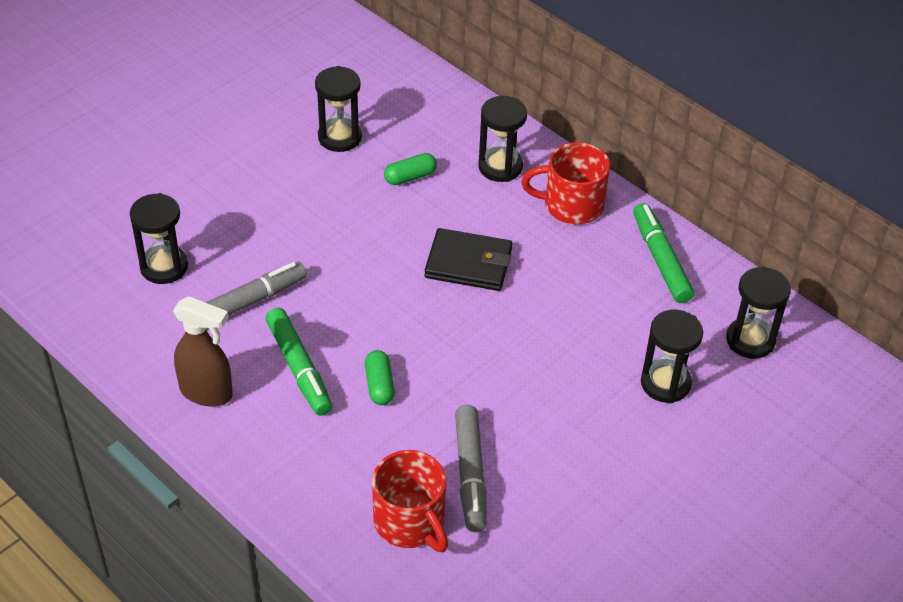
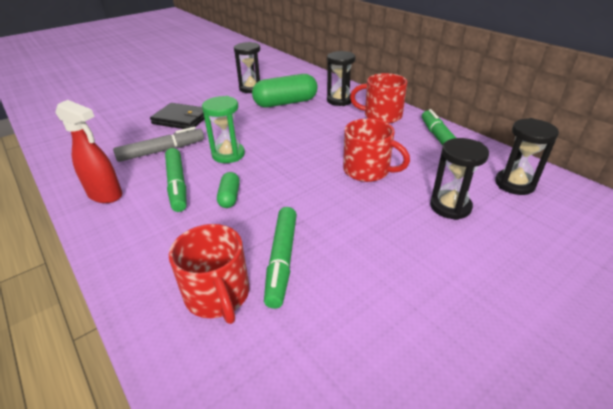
camera: 10 degrees right, 10 degrees down
(164, 267) = (122, 133): black hourglass -> none
(207, 393) = (106, 195): brown spray bottle -> red spray bottle
(352, 305) = (228, 154): none -> green hourglass
(410, 177) = (285, 103): green capsule -> green capsule, size x2.00
(469, 263) = (311, 138): black wallet -> black wallet (181, 119)
(470, 474) = (282, 260): grey marker -> green marker
(558, 326) = (368, 170): none -> red mug

